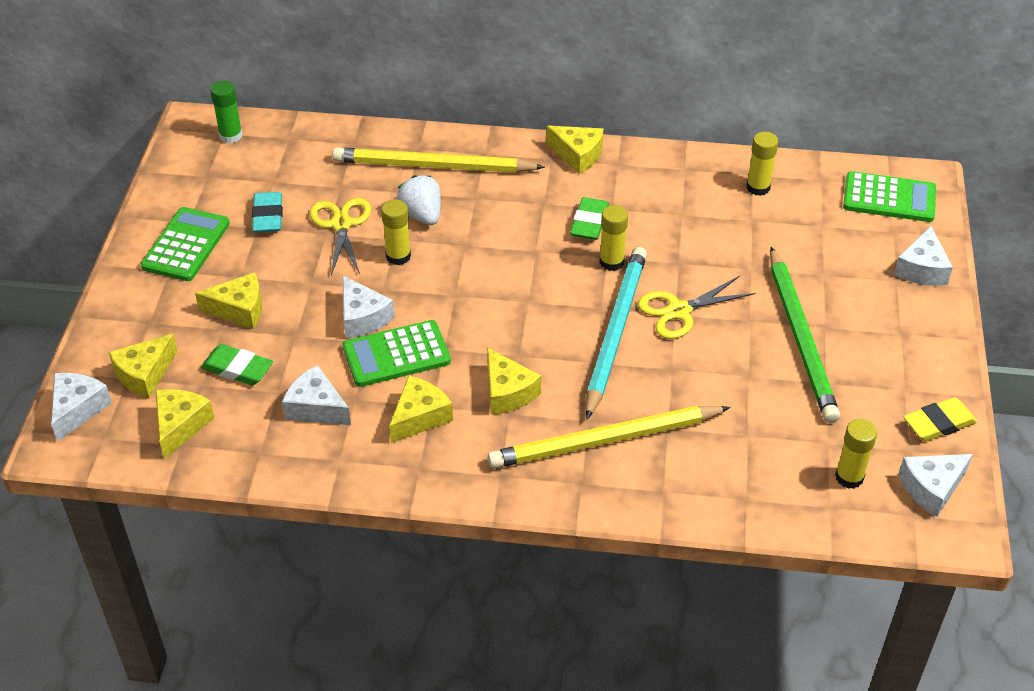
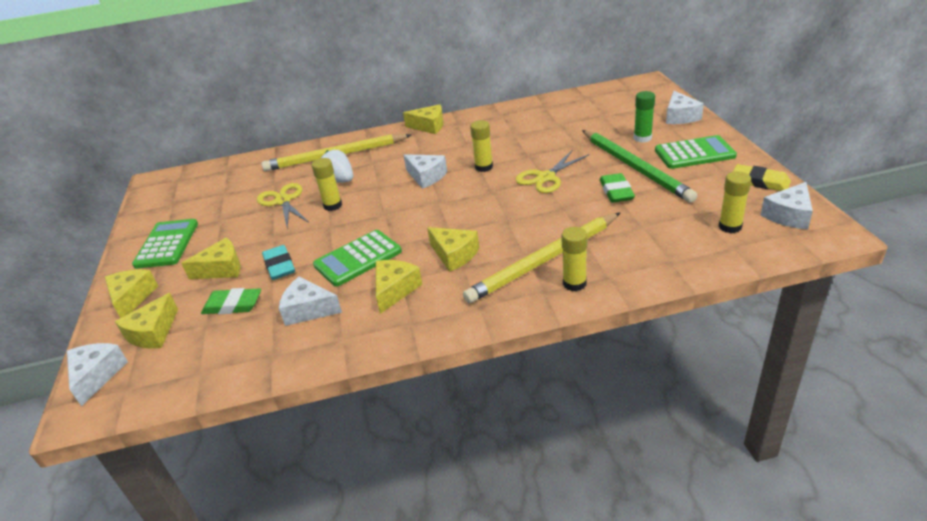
camera: 15 degrees left, 10 degrees down
(180, 426) = (195, 358): yellow cheese -> yellow cheese (132, 298)
(231, 136) = (184, 179): green glue stick -> green glue stick (642, 138)
(268, 216) = (226, 211): turquoise eraser -> turquoise eraser (279, 266)
(362, 317) = (321, 245): white cheese -> white cheese (426, 177)
(589, 222) = (456, 153): green eraser -> green eraser (616, 191)
(615, 332) = (510, 200): turquoise pencil -> none
(758, 187) = (552, 110): yellow glue stick -> yellow glue stick (574, 283)
(889, 198) = (633, 94): green calculator -> green calculator (694, 153)
(939, 423) = (760, 181): yellow eraser -> yellow eraser turned 75 degrees clockwise

